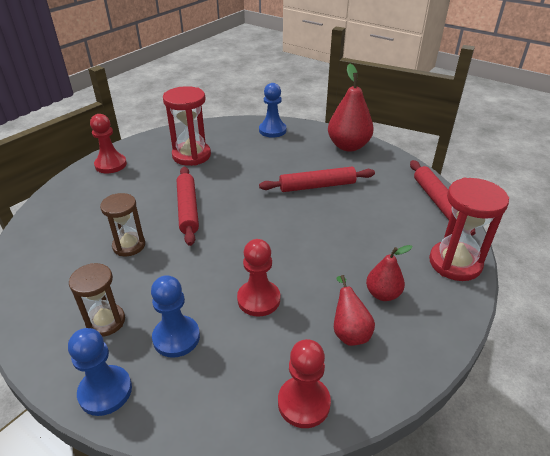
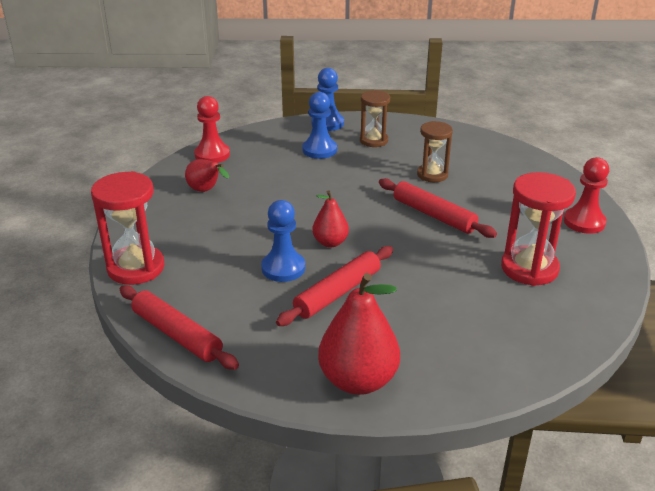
camera: 145 degrees right, 5 degrees down
(258, 299) = (289, 183): red pawn -> none
(272, 130) = (499, 359): blue pawn -> blue pawn (283, 268)
(382, 294) = (194, 220): red pear -> red pear (330, 242)

